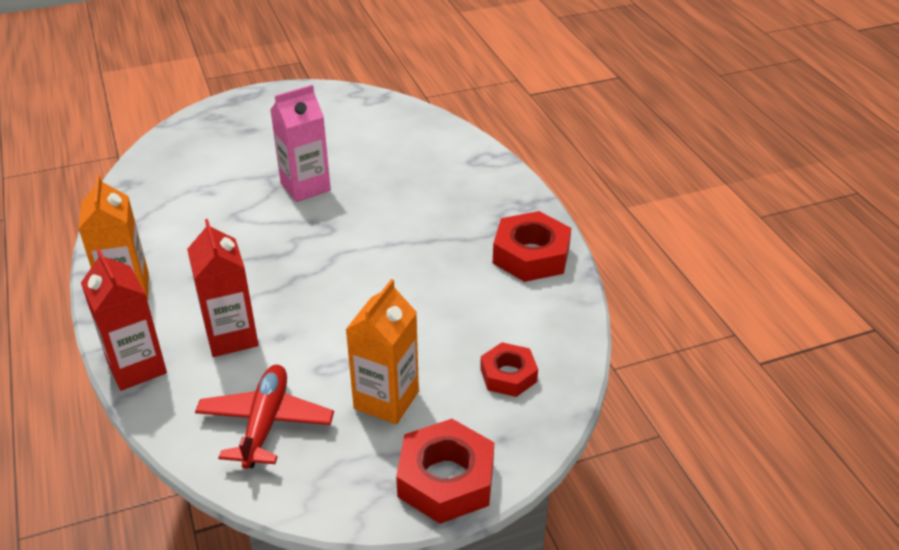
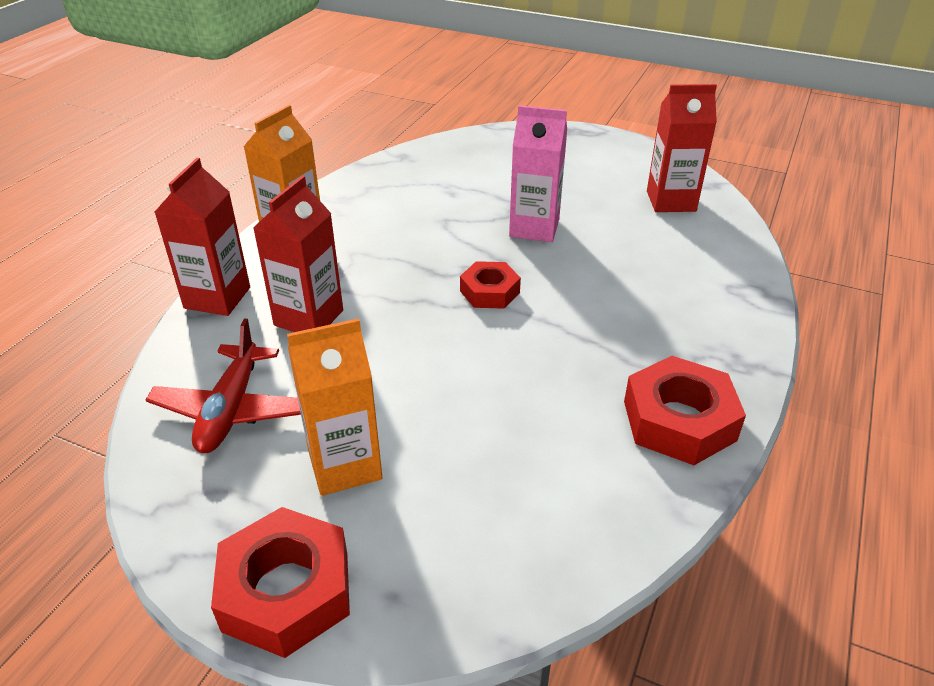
camera: 45 degrees right, 0 degrees up
(265, 423) = (231, 409): red plane -> red plane turned 135 degrees clockwise
(371, 122) = (671, 201): none -> red carton
(508, 375) = (488, 532): red nut -> red nut (489, 292)

